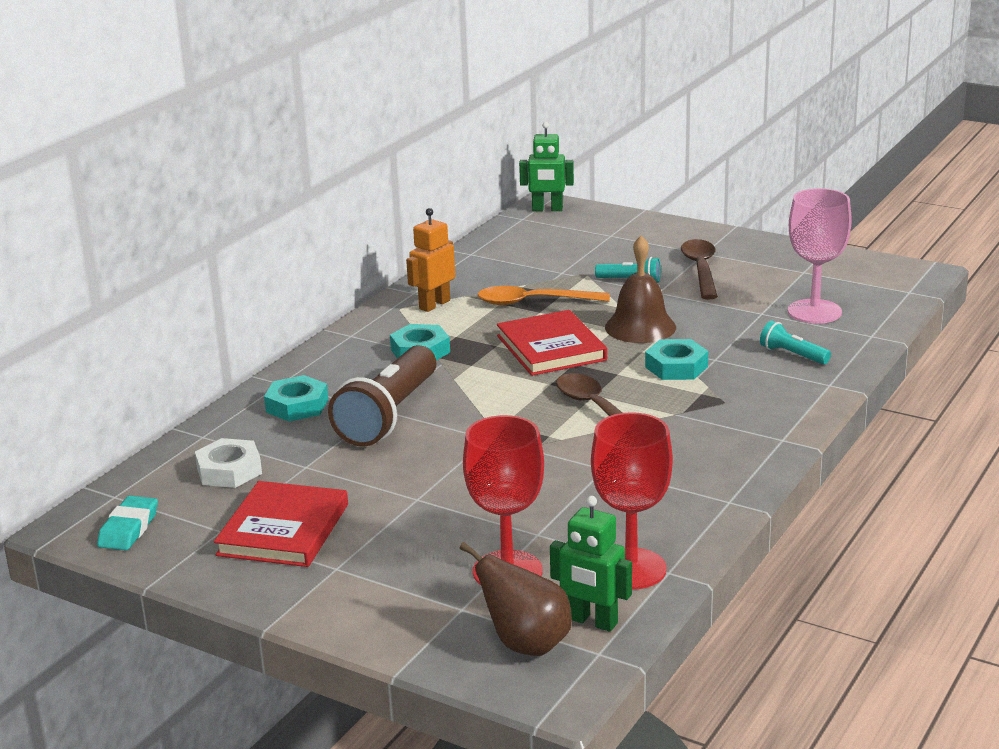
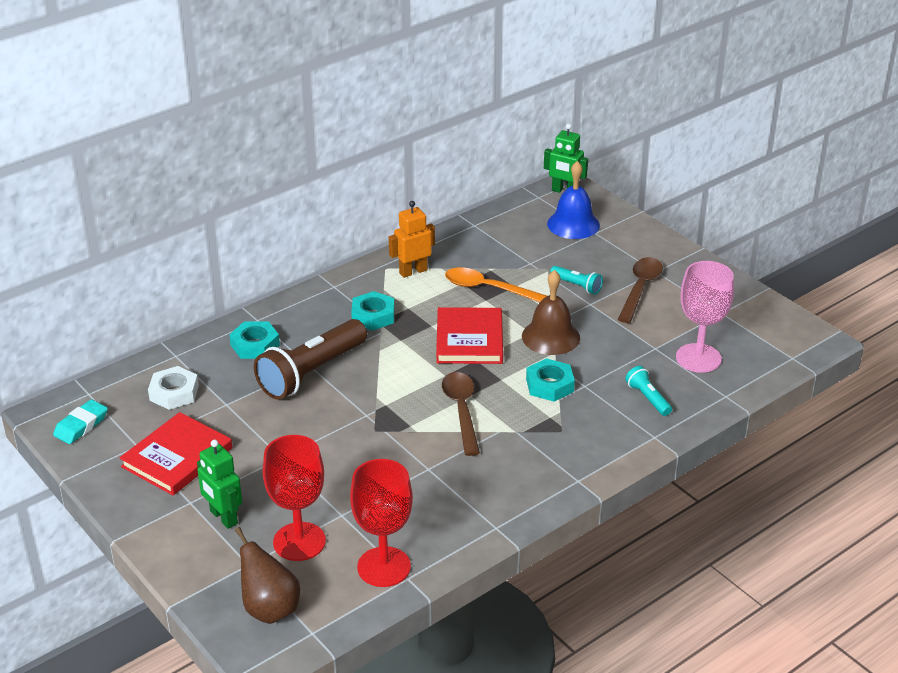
camera: 20 degrees right, 10 degrees up
(580, 233) = (573, 224): none -> blue bell
(592, 621) = (326, 604): green robot -> green robot (223, 517)

